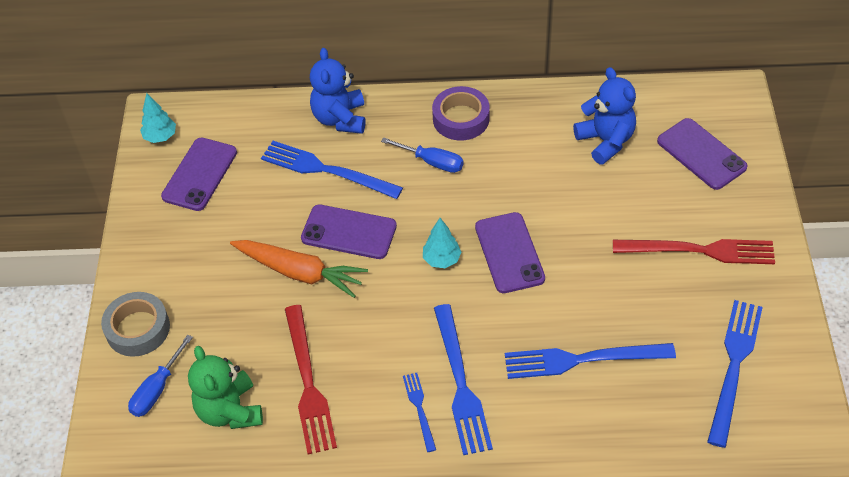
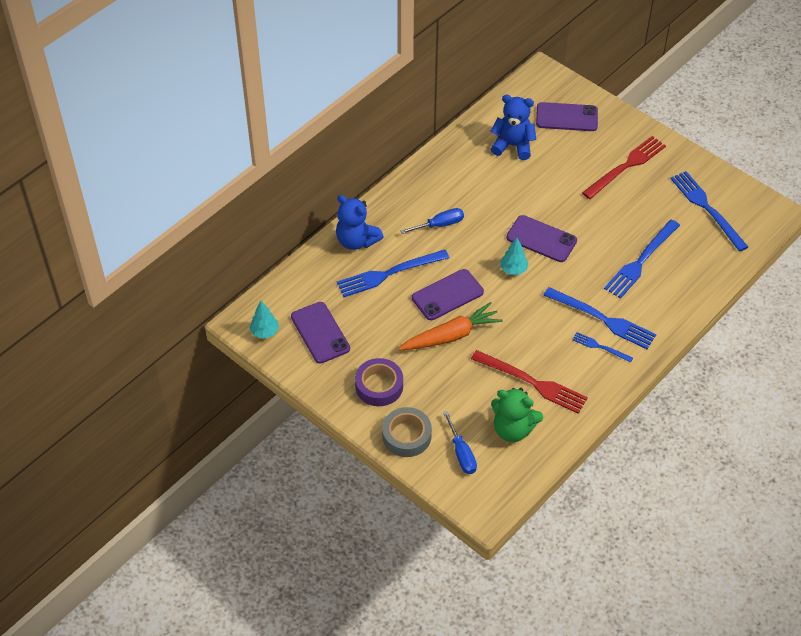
camera: 50 degrees left, 0 degrees up
(461, 119) = (423, 190): purple tape -> purple tape (379, 386)

